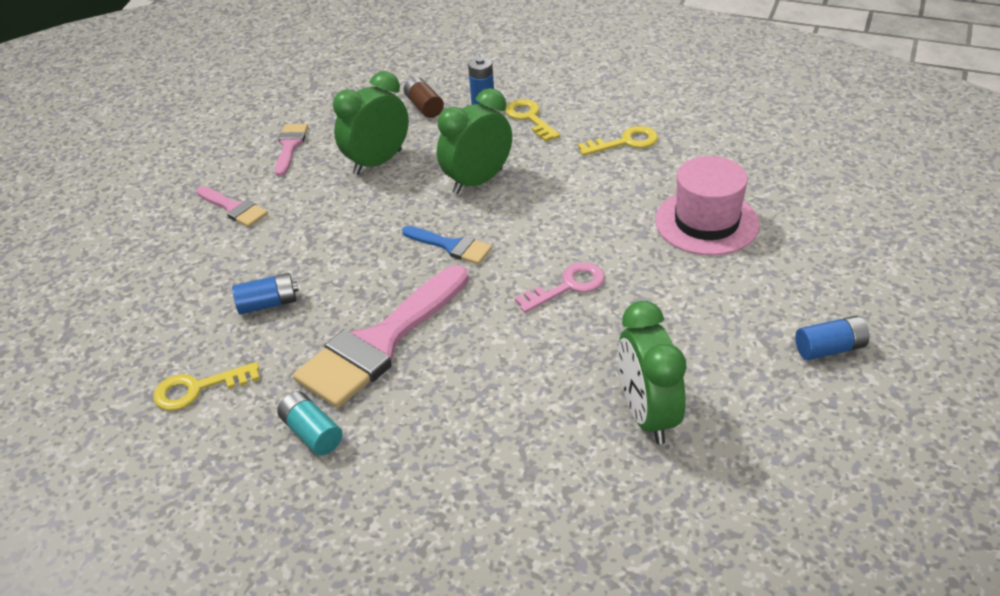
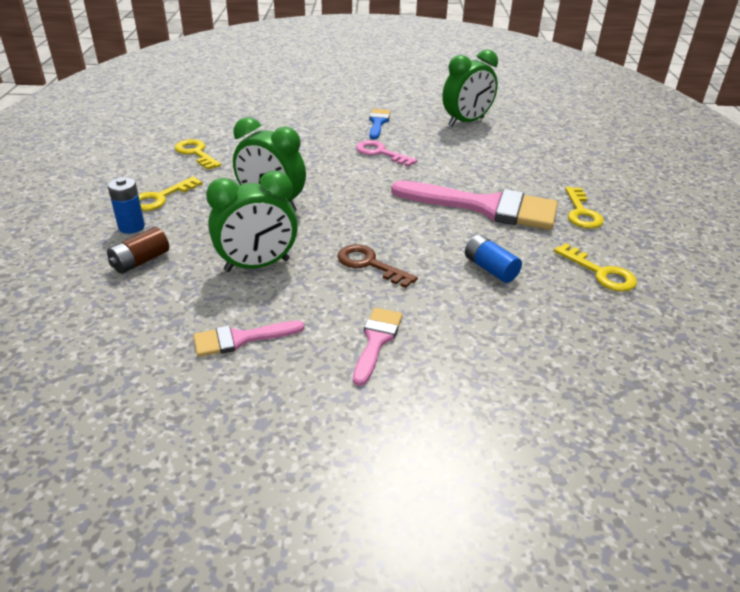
camera: 115 degrees left, 5 degrees down
(312, 433) = (581, 213): turquoise battery -> yellow key
(333, 225) = (369, 264): none -> brown key
(378, 162) = (257, 265): green clock -> green clock turned 45 degrees counterclockwise
(451, 246) = (364, 201): blue brush -> blue brush (378, 123)
(706, 222) = (290, 120): pink hat -> none
(829, 349) = (383, 88): blue battery -> none

